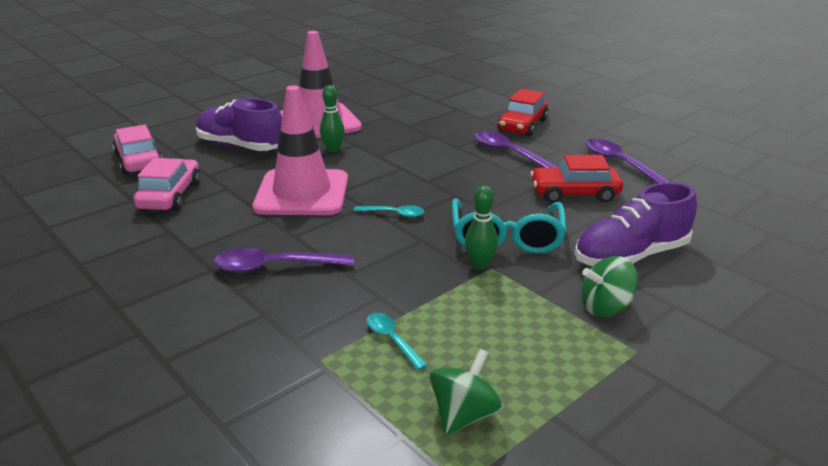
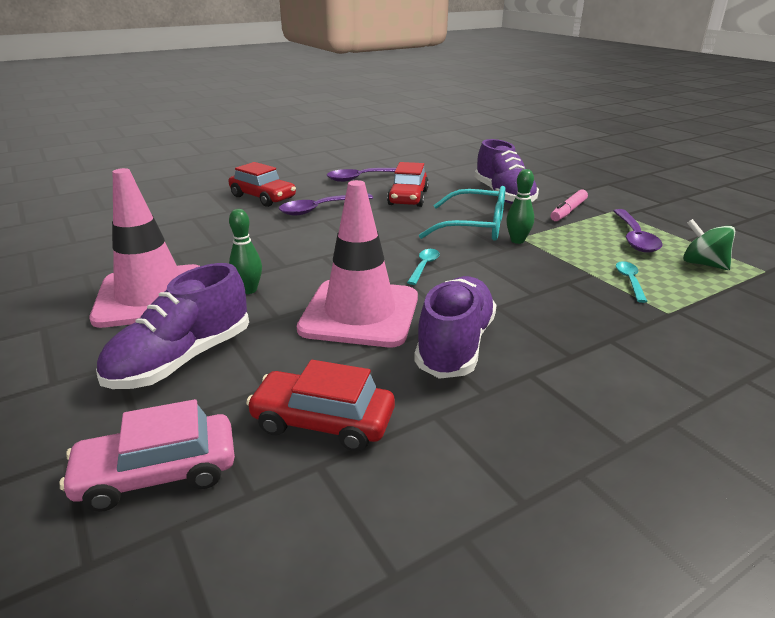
camera: 80 degrees left, 0 degrees up
(170, 195) = (323, 422): pink car -> red car
(255, 235) = (455, 345): none -> purple shoe
(275, 267) = (524, 332): purple spoon -> purple spoon (634, 237)
(392, 340) = (630, 281): turquoise spoon -> turquoise spoon turned 120 degrees clockwise
(605, 307) = (568, 211): green spinning top -> pink marker

